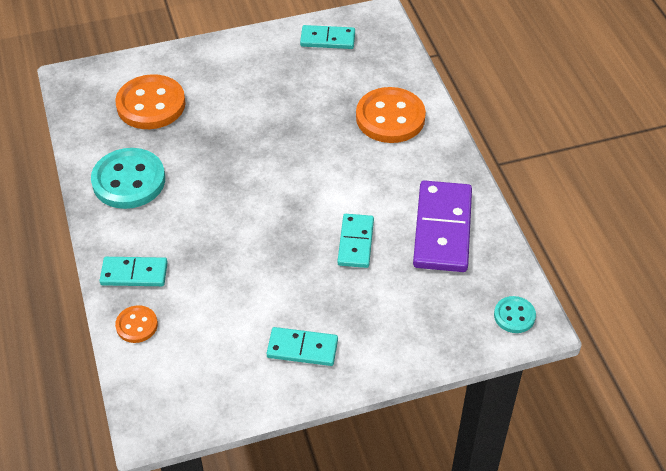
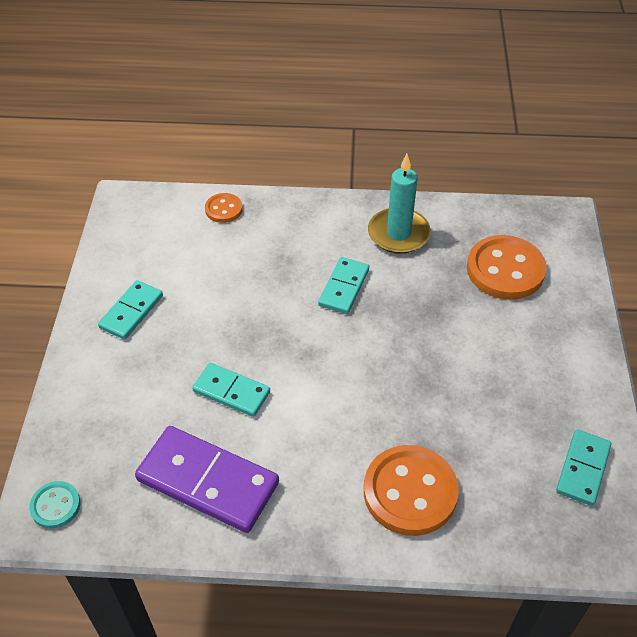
camera: 110 degrees right, 0 degrees up
(129, 181) = (398, 233): turquoise button -> turquoise candle
(134, 273) = (281, 217): turquoise domino -> turquoise domino (344, 287)

